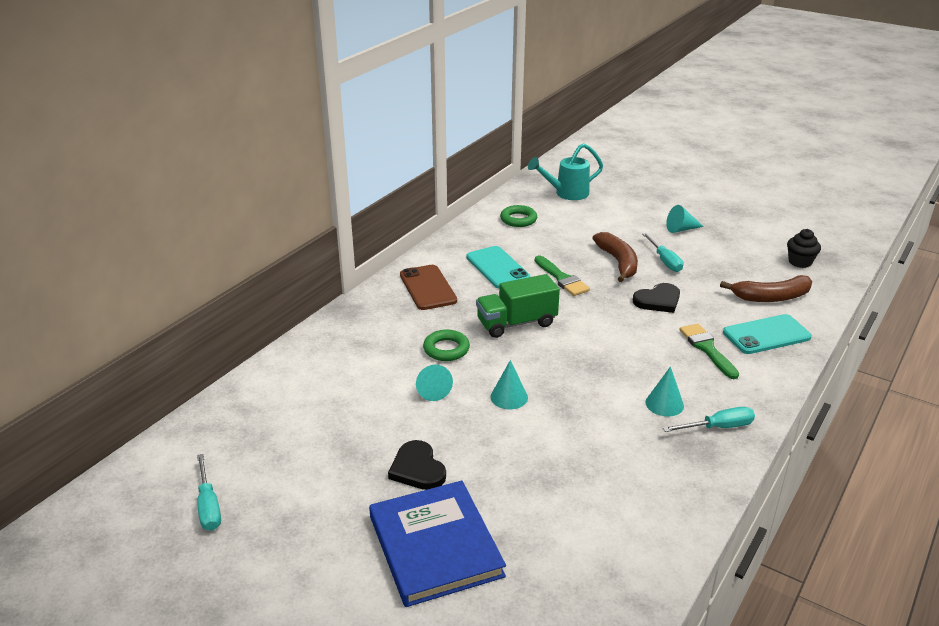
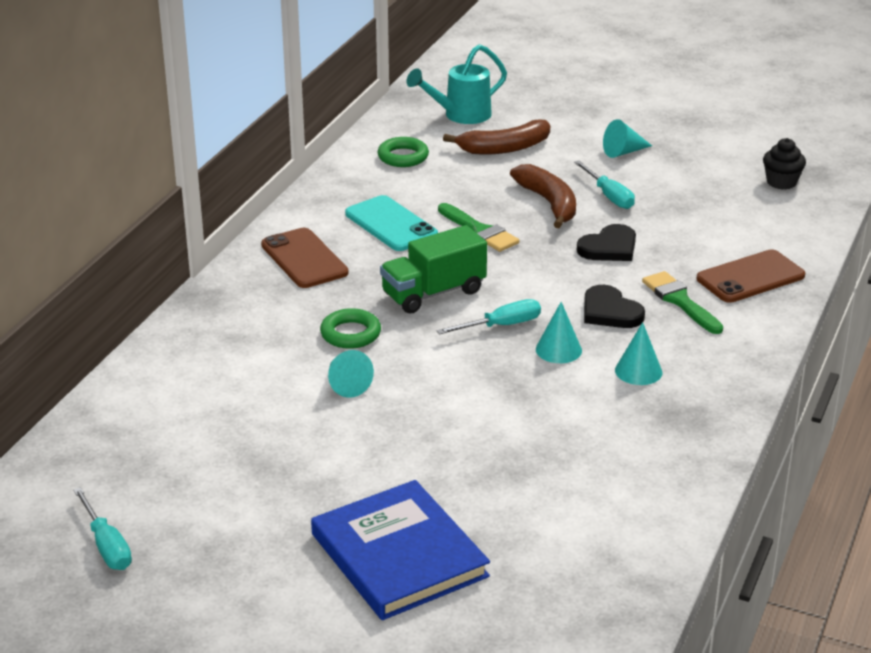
camera: 10 degrees left, 0 degrees up
(417, 469) = (354, 476): black heart -> black heart (610, 311)
(509, 397) = (445, 383): turquoise cone -> turquoise cone (558, 350)
(718, 427) = (707, 391): turquoise screwdriver -> turquoise screwdriver (501, 326)
(766, 335) = (750, 277): turquoise phone -> brown phone
(771, 297) = (750, 230): brown banana -> brown banana (504, 148)

